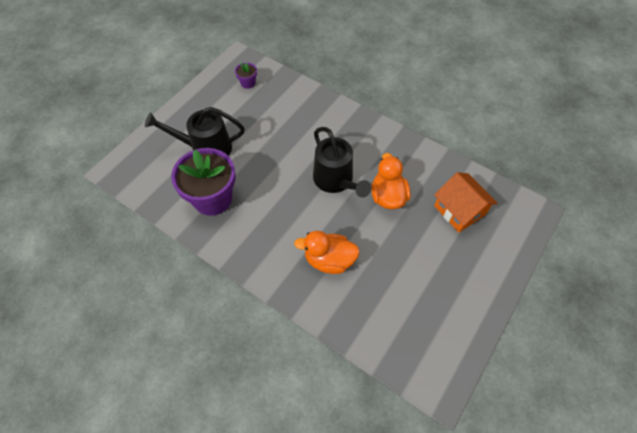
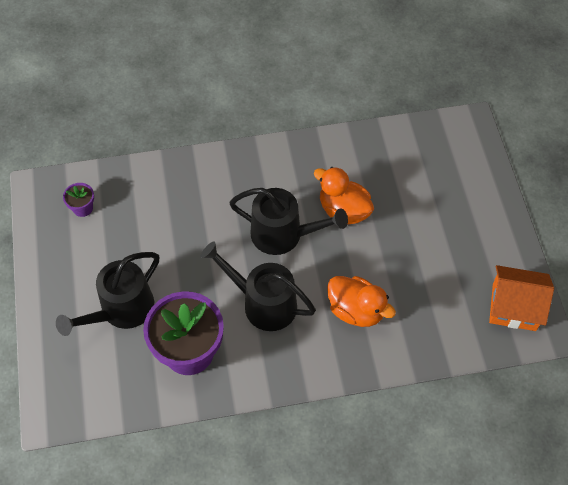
camera: 45 degrees left, 0 degrees up
(280, 208) = (263, 303): none -> black watering can
(329, 260) = (356, 310): orange duck -> orange duck turned 105 degrees counterclockwise
(459, 210) = (413, 173): orange house -> orange house (514, 307)

